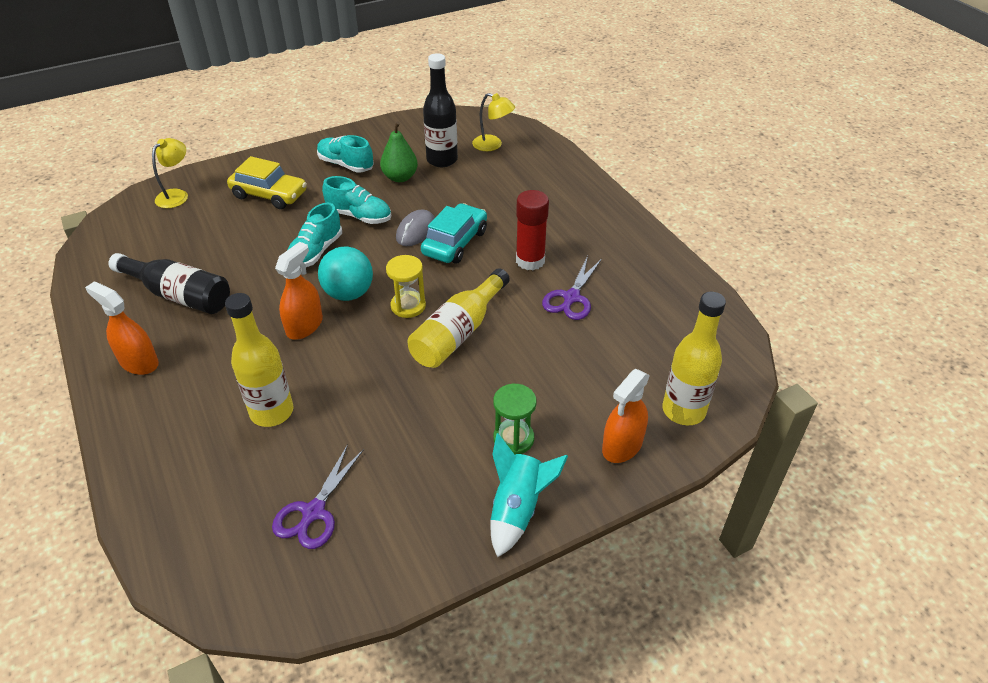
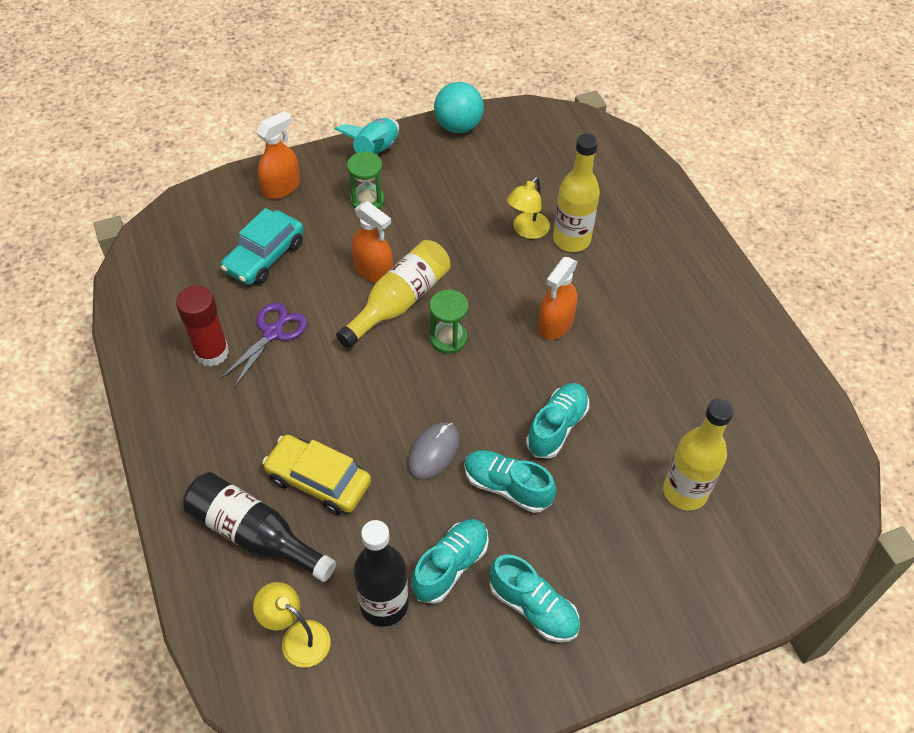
camera: 175 degrees left, 10 degrees up
(139, 362) = (709, 298): orange spray bottle -> orange spray bottle (373, 270)
(177, 195) = (769, 557): yellow lamp -> yellow lamp (527, 230)
(179, 295) = (700, 376): black bottle -> black bottle (255, 534)
(269, 194) = (636, 545): yellow car -> yellow car (318, 481)
(313, 512) = (526, 164): purple scissors -> none
(349, 293) = (513, 361): turquoise ball -> turquoise ball (458, 126)
(400, 177) = (450, 566): green pear -> turquoise shoe
(408, 306) = (448, 338): yellow hourglass -> green hourglass
(455, 242) = (387, 426): turquoise car -> turquoise car (265, 257)
(530, 261) = (303, 388): red glue stick -> red glue stick (212, 352)
(683, 410) = (217, 210): yellow bottle -> yellow bottle (685, 492)

